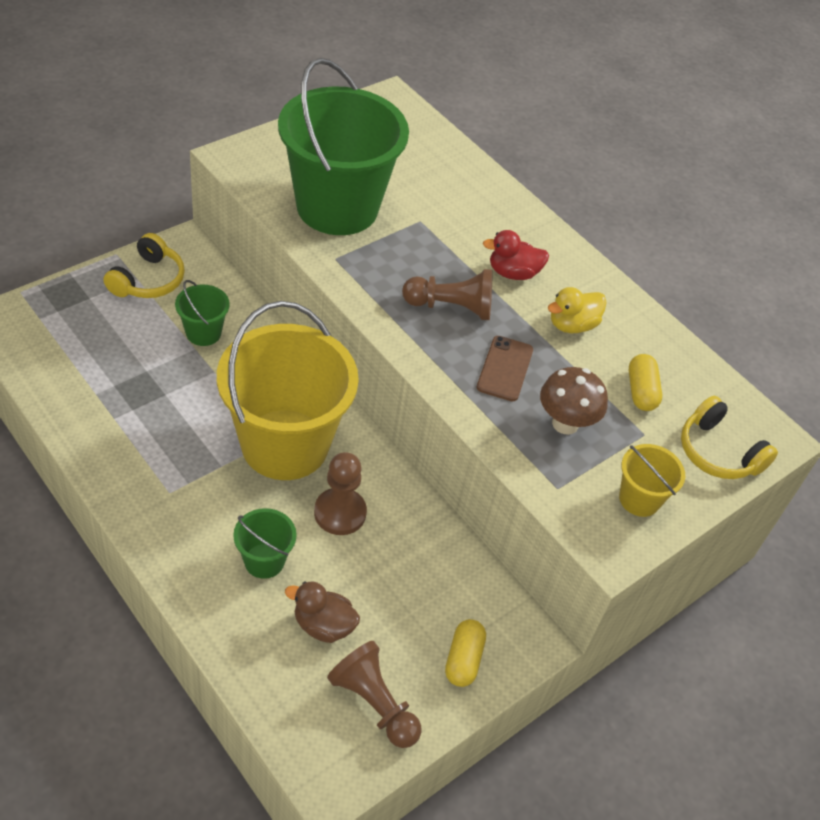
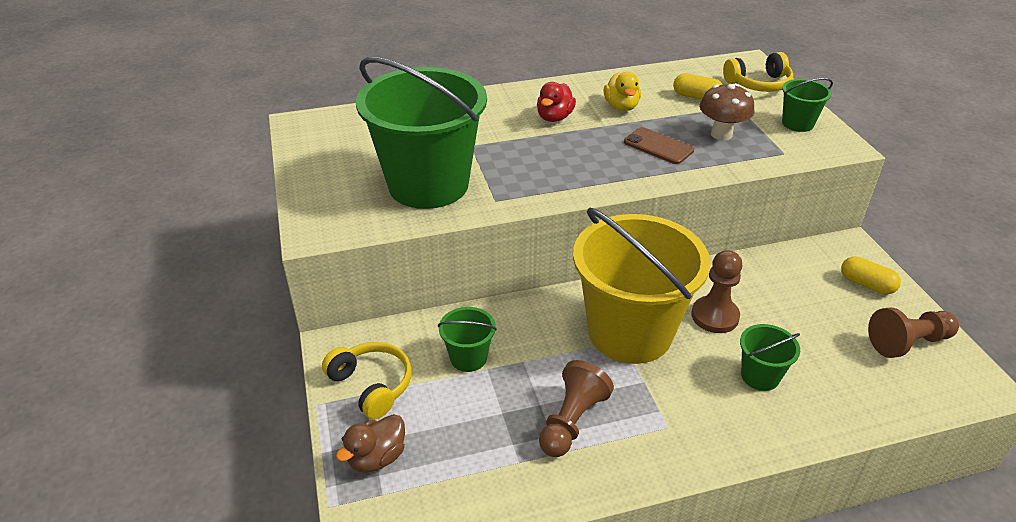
camera: 60 degrees left, 10 degrees down
(323, 625) = (831, 354): brown duck -> brown duck (377, 458)
(451, 307) = (581, 154): brown pawn -> brown pawn (572, 421)
(639, 499) = (797, 123): yellow bucket -> green bucket

